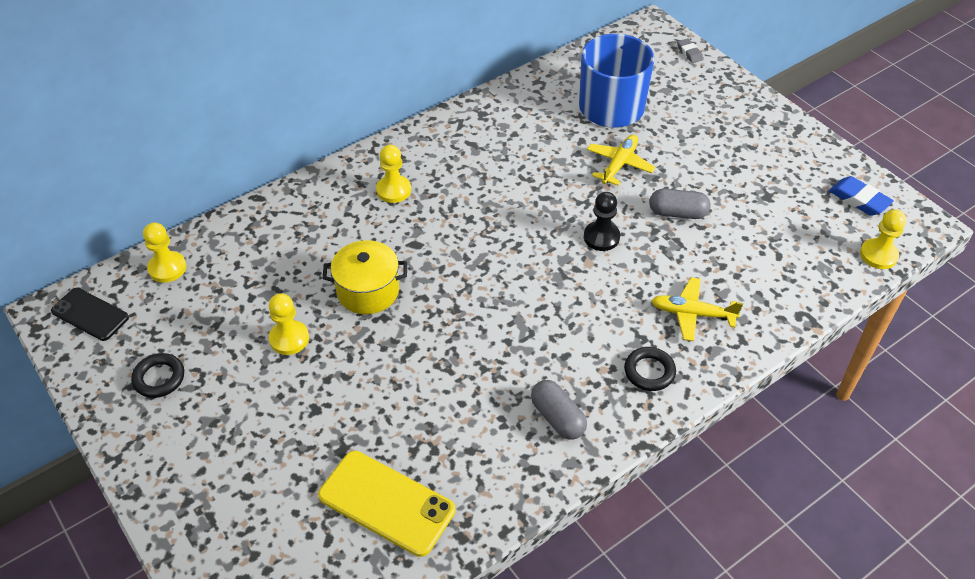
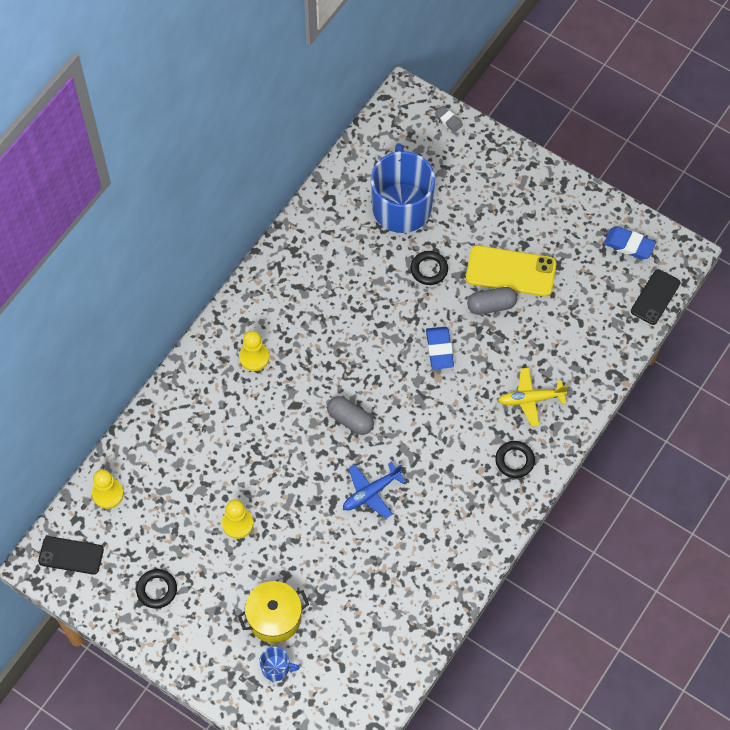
camera: 20 degrees left, 15 degrees up
(246, 512) = (276, 668): none -> blue mug
(368, 291) = (278, 461): yellow pot -> yellow pot (274, 618)
(386, 503) = (369, 627): yellow phone -> yellow phone (511, 271)
(459, 353) = (371, 493): none -> blue plane
(557, 418) = (462, 521): grey capsule -> grey capsule (350, 420)
(601, 237) = (439, 349): black pawn -> blue eraser
(619, 164) = (429, 269): yellow plane -> black ring
(878, 255) = (655, 297): yellow pawn -> black phone

